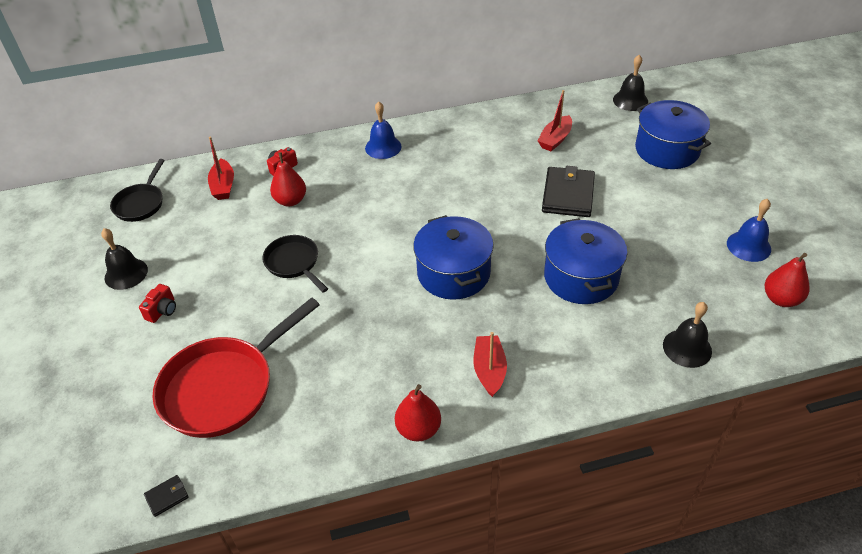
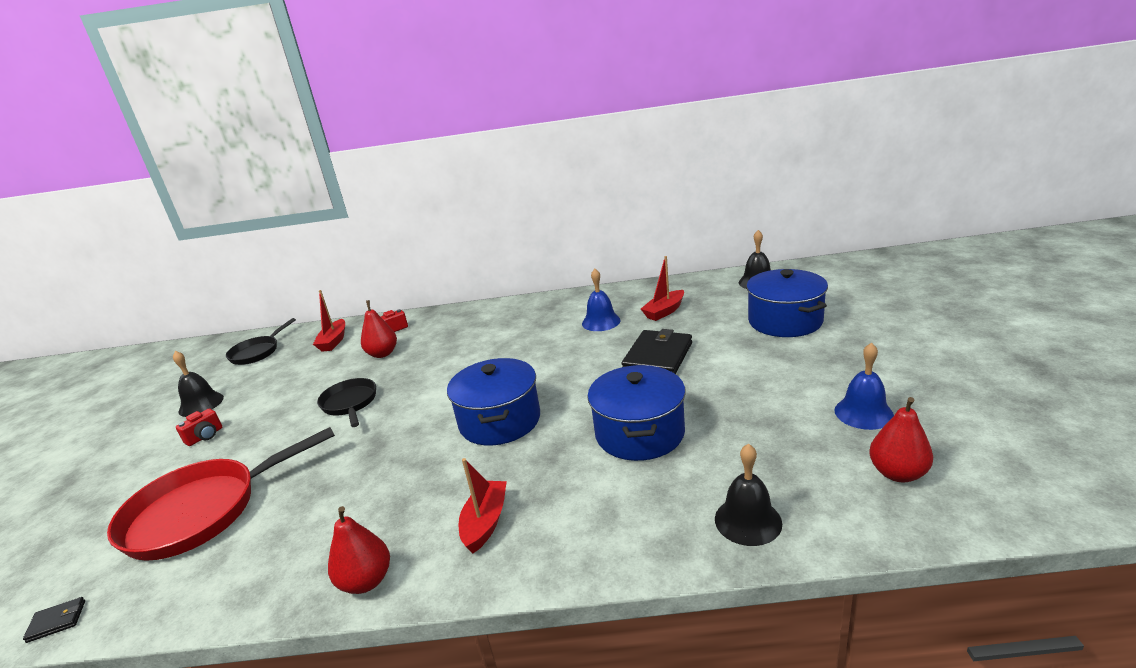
camera: 15 degrees right, 20 degrees down
(383, 147) = (492, 315): blue bell -> blue bell (601, 322)

